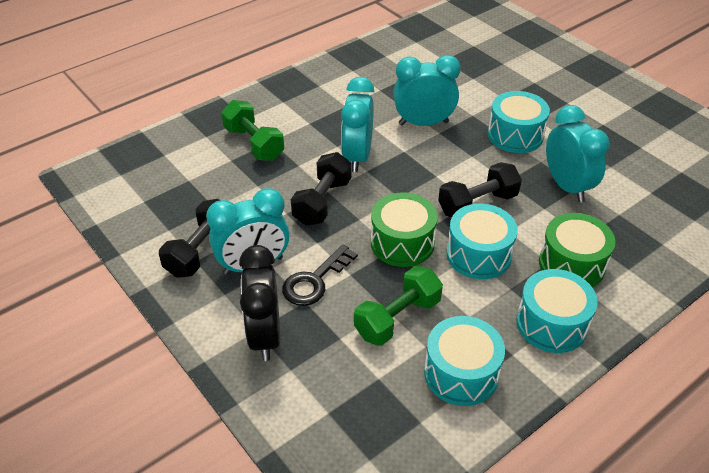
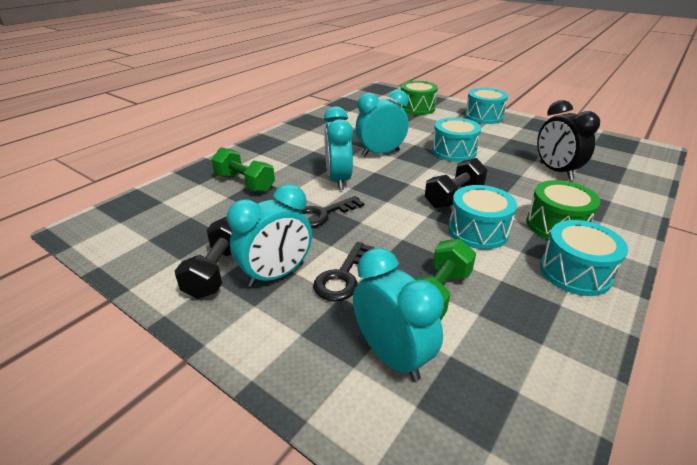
camera: 15 degrees left, 10 degrees down
(265, 335) = (312, 337): black clock -> black clock (555, 171)
(322, 202) = (322, 214): black dumbbell -> black key
(402, 243) = (408, 233): green drum -> green drum (417, 108)
(461, 373) = (527, 332): turquoise drum -> turquoise drum (483, 116)
(567, 186) = (513, 176): turquoise clock -> turquoise clock (392, 355)

